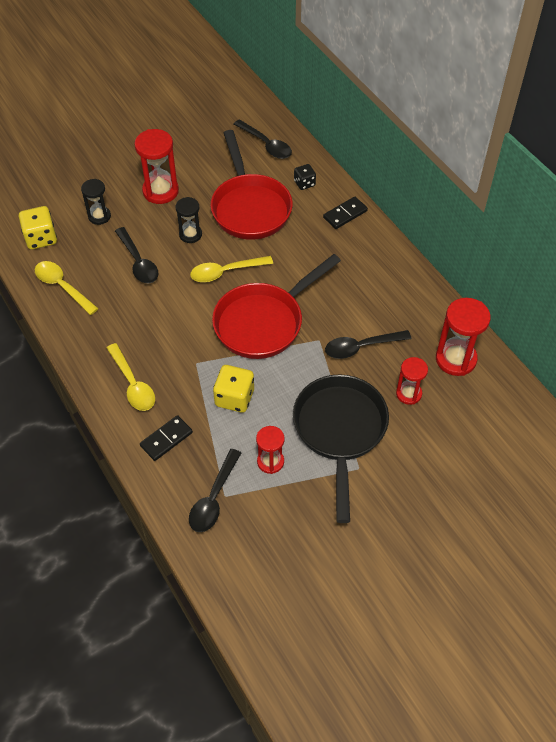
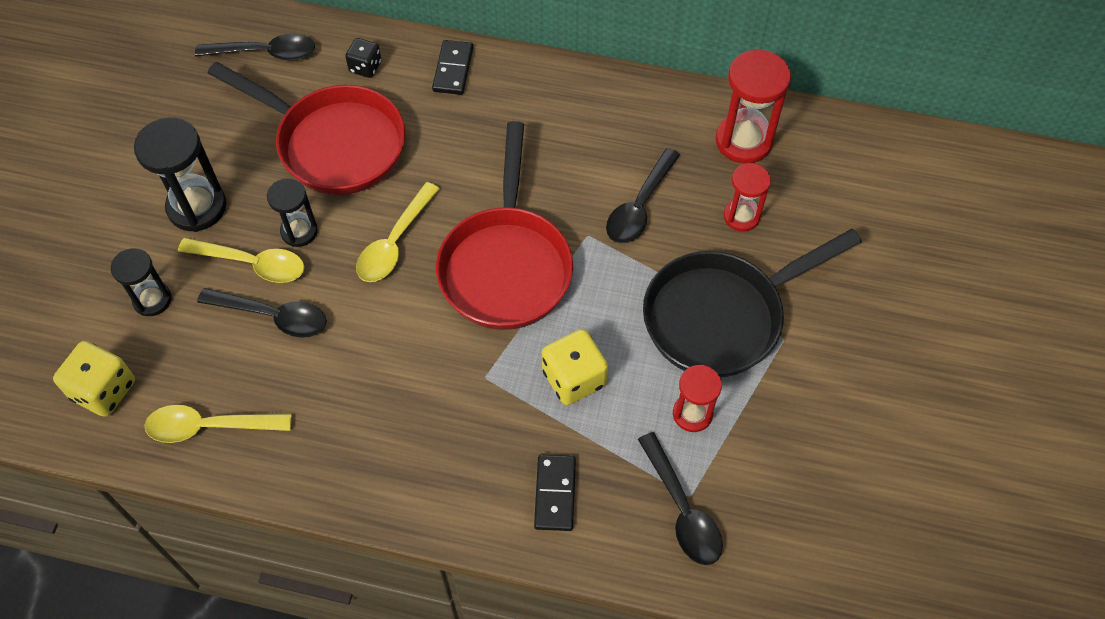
camera: 45 degrees left, 5 degrees up
(133, 384) = (441, 466): yellow spoon -> yellow spoon (252, 264)
(160, 191) = (197, 207): red hourglass -> black hourglass
(339, 431) = (722, 316): black pan -> black pan turned 75 degrees counterclockwise

